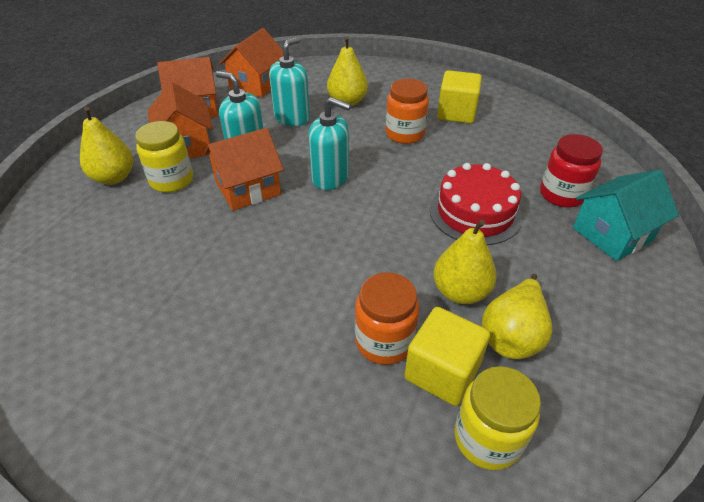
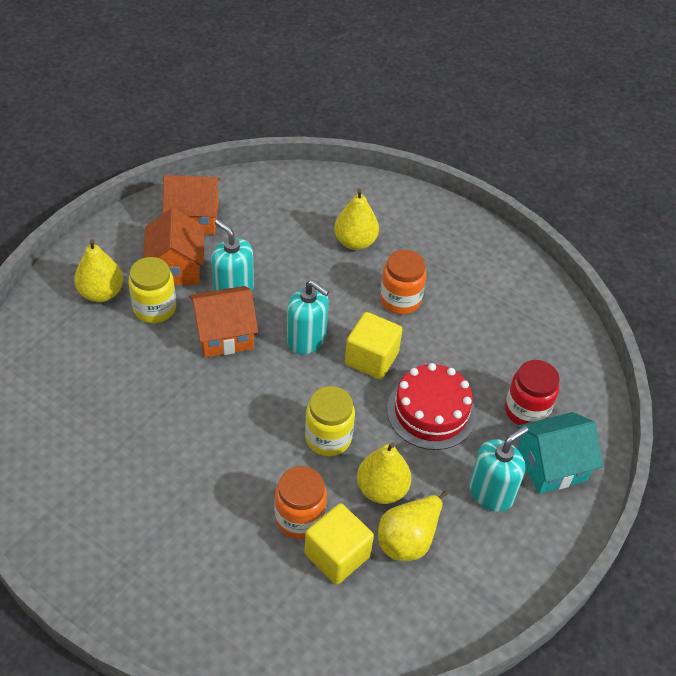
camera: 10 degrees right, 5 degrees up
(256, 84) = (265, 195): orange house -> none
(292, 118) = (290, 252): turquoise soap dispenser -> turquoise soap dispenser (491, 492)
(456, 113) = (466, 283): yellow cube -> yellow cube (371, 358)
(487, 438) = (350, 614): yellow jar -> yellow jar (328, 438)

